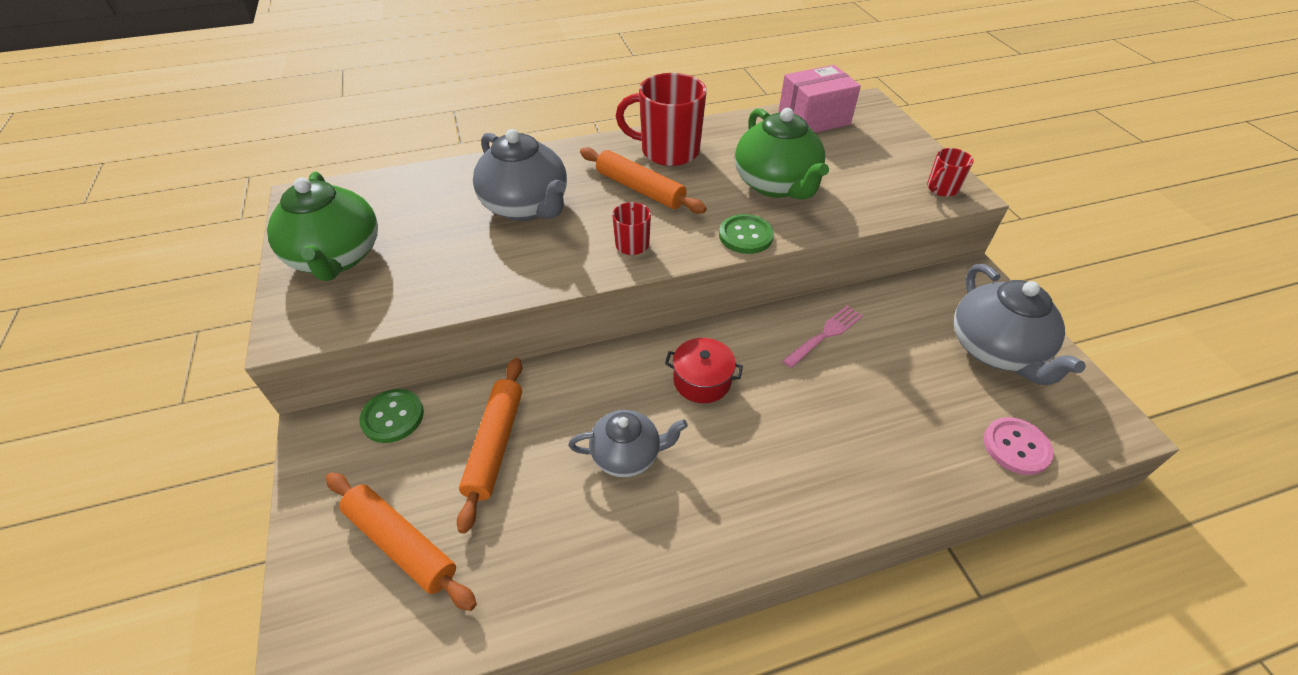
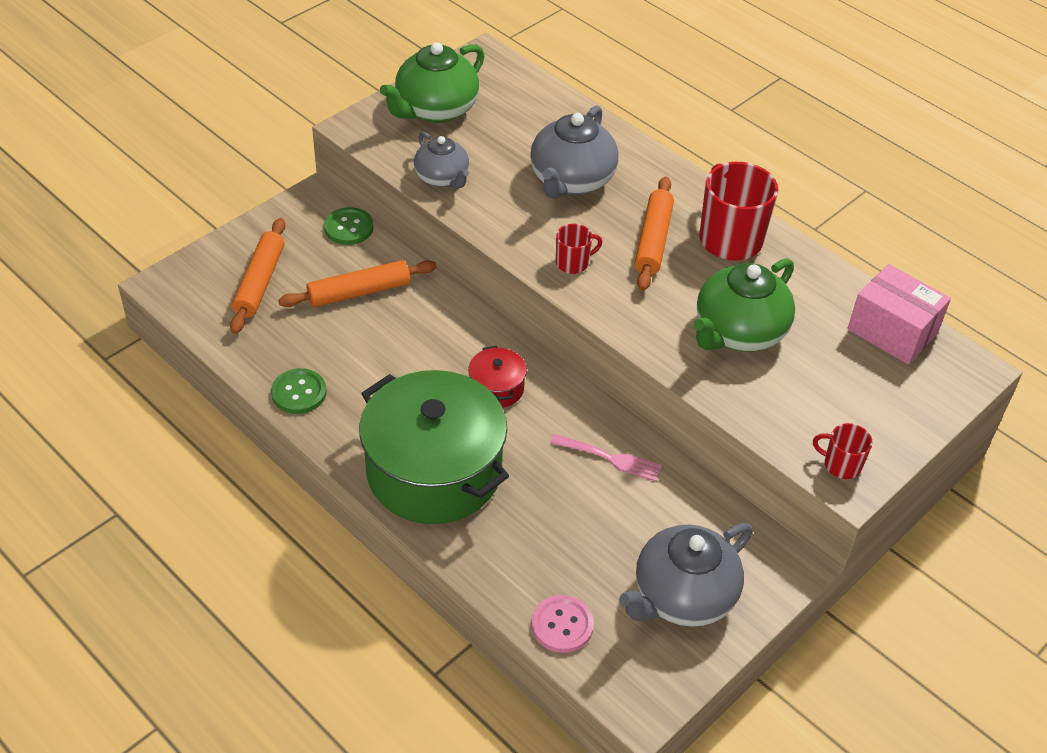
camera: 60 degrees right, 0 degrees up
(627, 455) = (395, 368): grey teapot -> grey teapot (442, 178)
(745, 236) = (640, 332): green button -> green button (299, 393)
(788, 476) = (434, 471): none -> green pot

